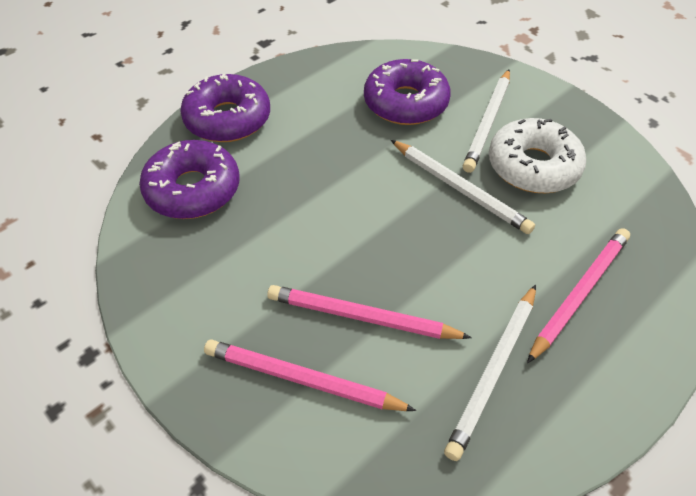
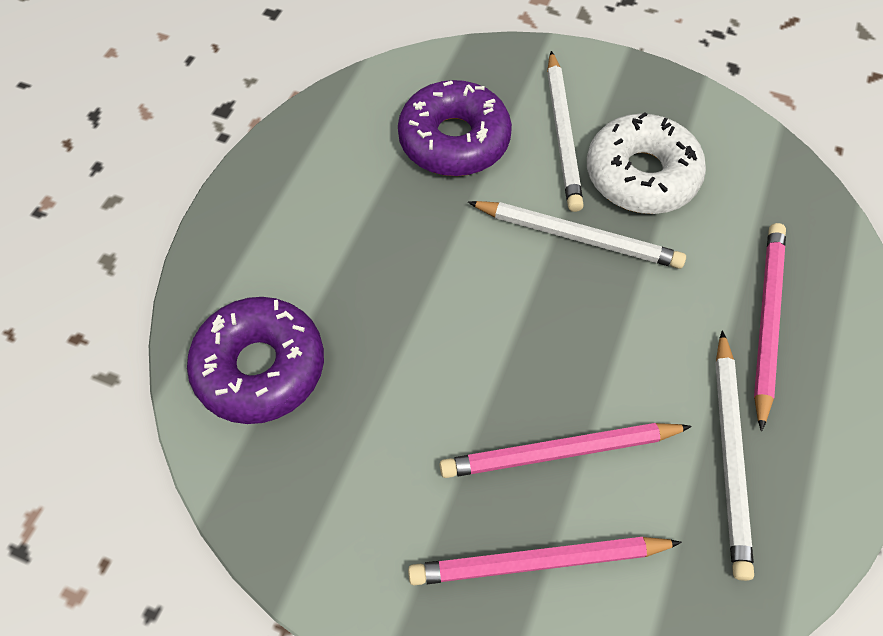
camera: 25 degrees left, 10 degrees up
(228, 119) = (245, 246): purple donut -> none

